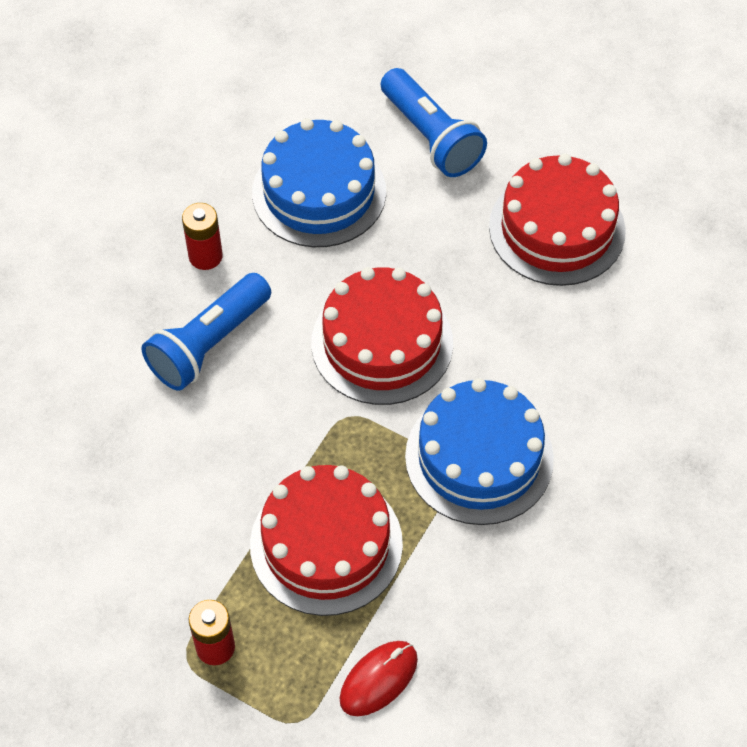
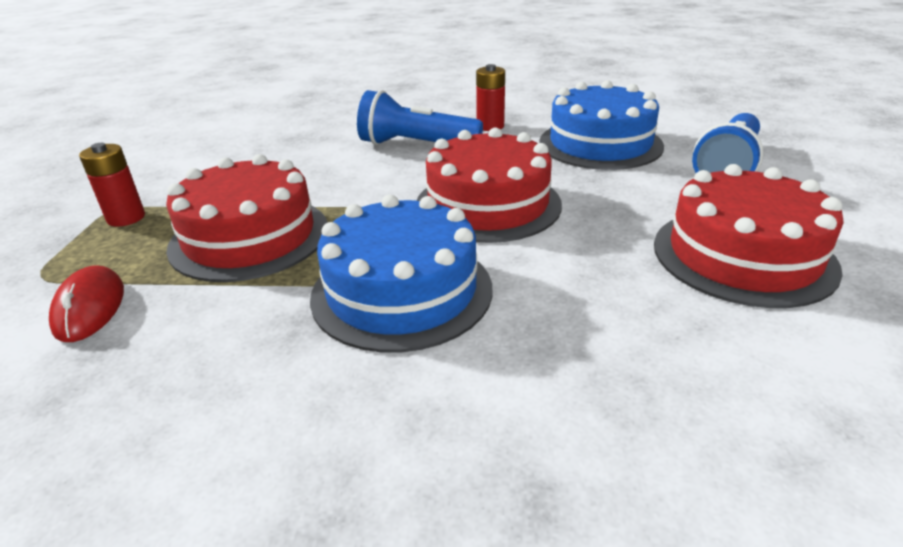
camera: 65 degrees right, 25 degrees down
(378, 679) = (90, 308): red mouse -> red mouse turned 60 degrees clockwise

